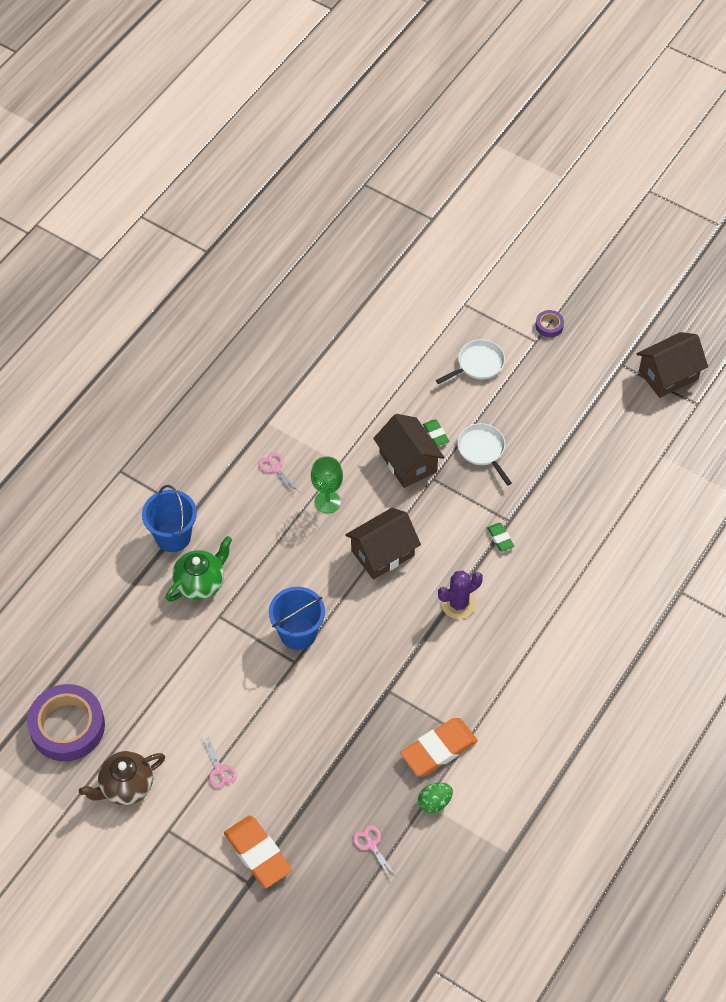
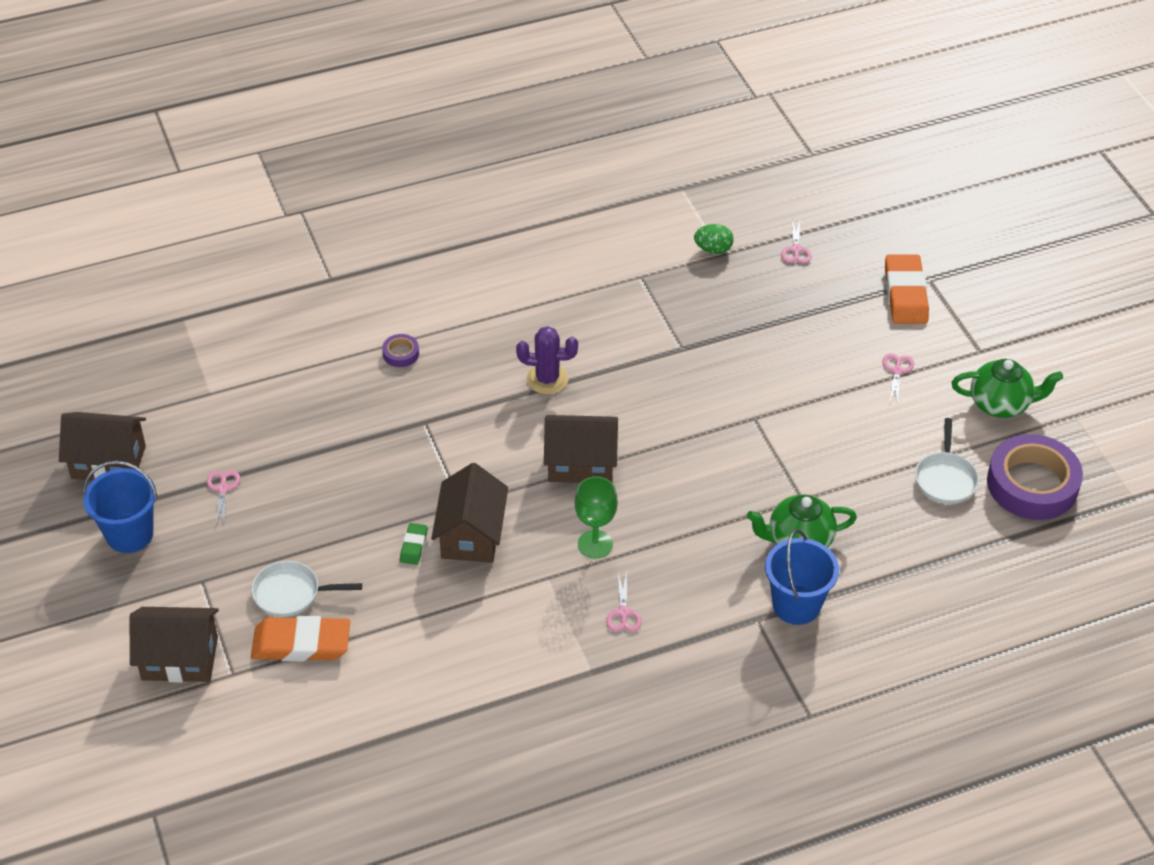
camera: 145 degrees left, 10 degrees down
(126, 786) = (1000, 404): brown teapot -> green teapot
(298, 633) = (730, 439): blue bucket -> blue bucket (129, 534)
(438, 749) = (674, 282): orange eraser -> orange eraser (301, 643)
(482, 450) = (381, 501): white pan -> white pan (945, 478)
(500, 295) = (180, 658): none -> brown house
(500, 538) = (449, 411): green eraser -> none
(549, 325) = (167, 588): purple tape -> purple tape (401, 354)
(583, 400) = (223, 489): none -> pink scissors

